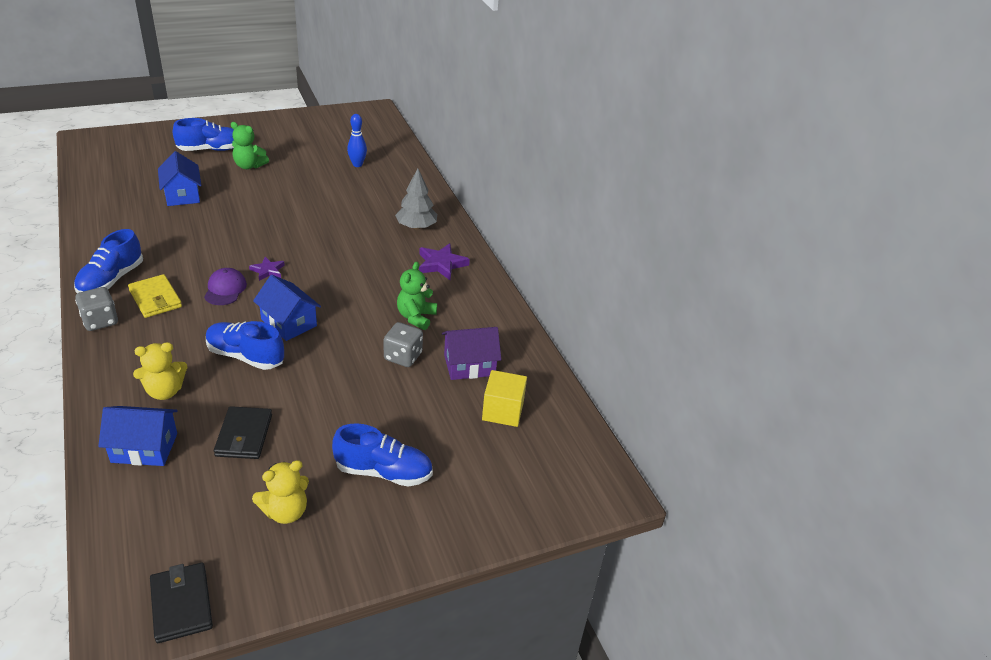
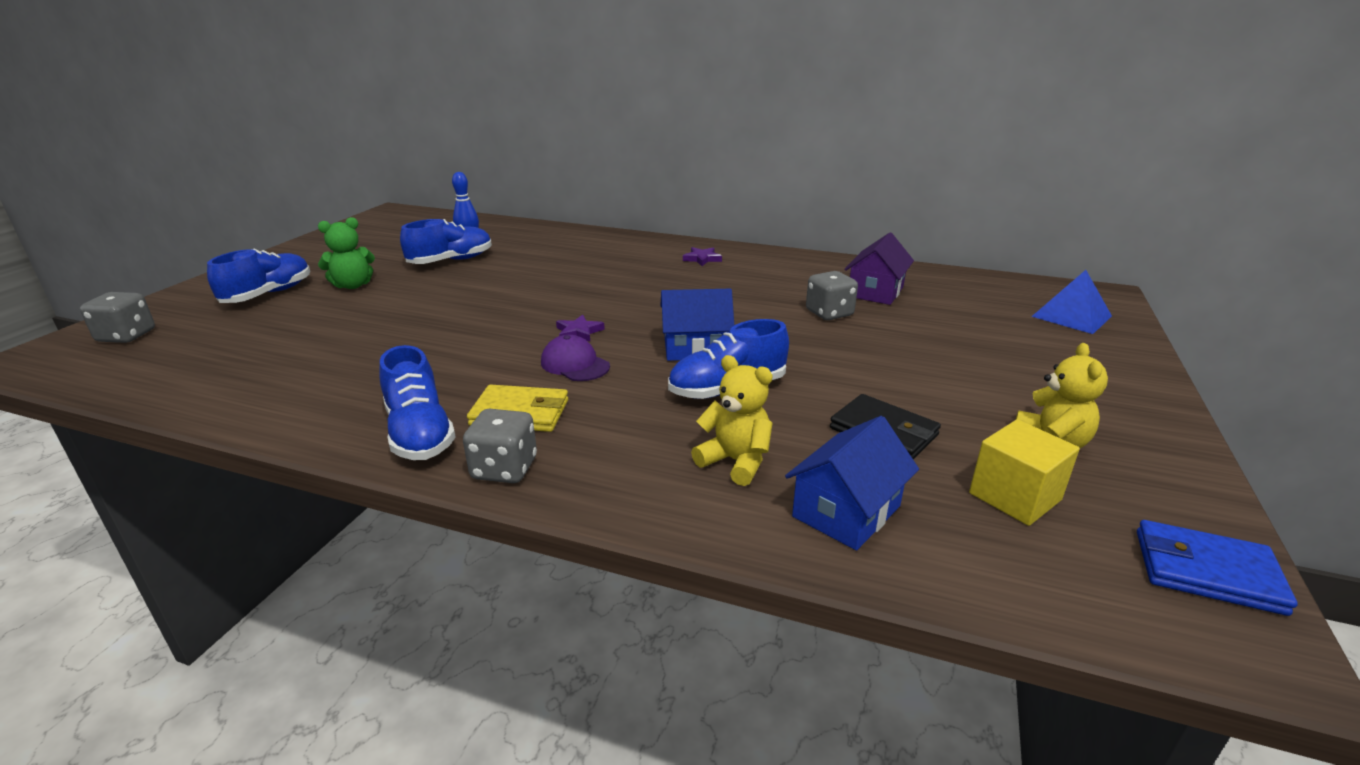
camera: 45 degrees left, 10 degrees down
(128, 145) = (126, 336): none -> grey dice
(164, 391) = (735, 461): yellow teddy bear -> yellow teddy bear turned 75 degrees counterclockwise
(181, 604) = (1206, 571): black wallet -> blue wallet
(182, 195) = (325, 335): blue house -> none
(383, 472) = (1012, 373): blue shoe -> blue shoe (451, 261)
(416, 226) = (624, 251): grey tree -> none
(416, 317) = (772, 291): green teddy bear -> none
(441, 264) = (702, 259): purple star -> purple star, size x0.63
(503, 411) = (958, 299): yellow cube -> yellow cube (1015, 496)
(533, 481) = (1071, 316): none -> blue pyramid

